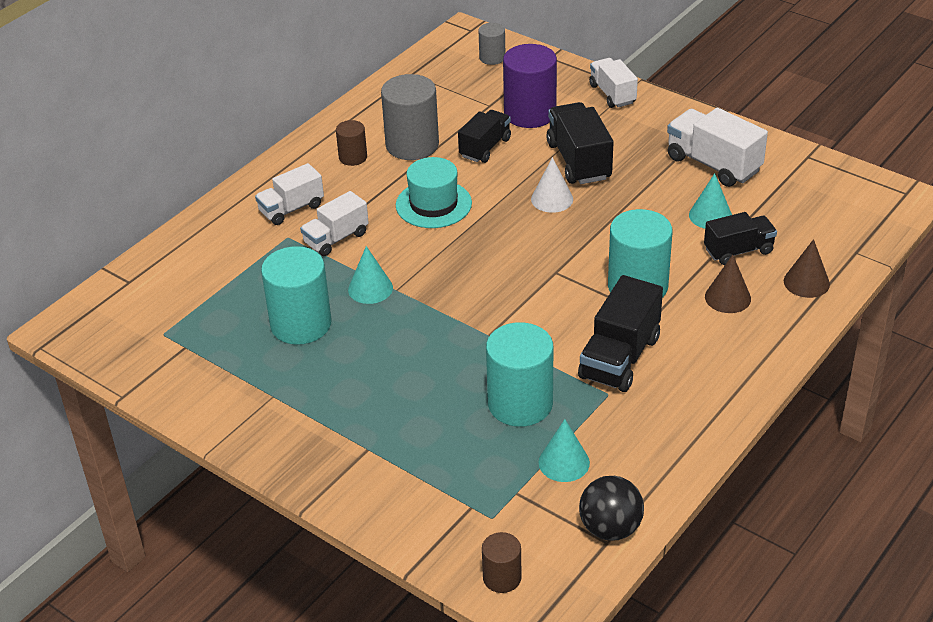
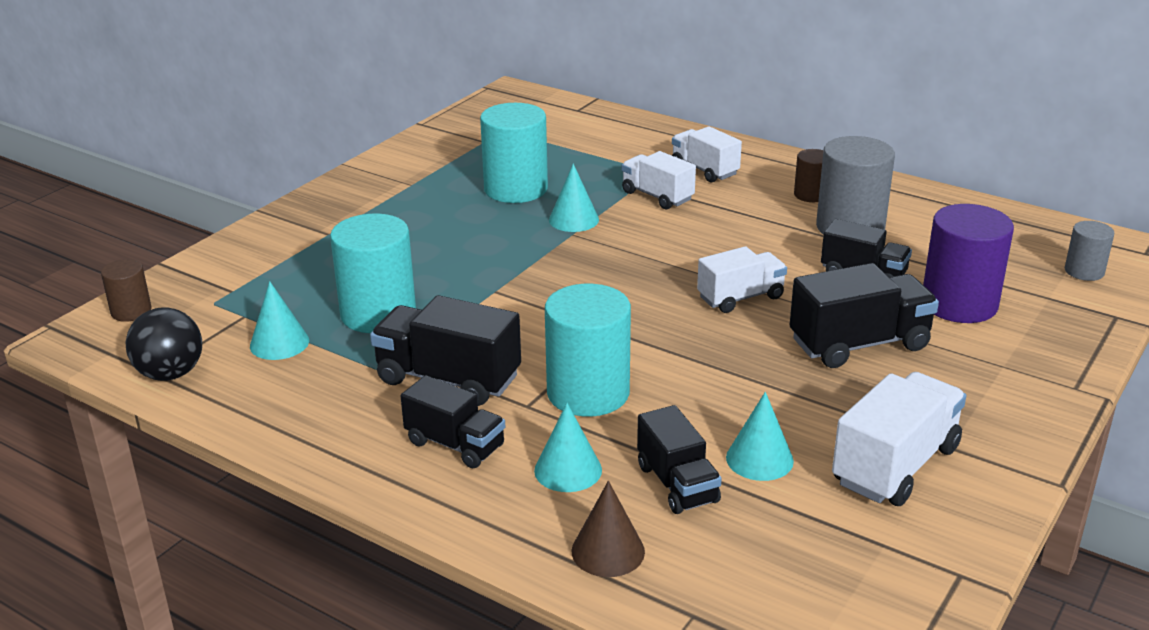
camera: 85 degrees right, 10 degrees down
(433, 204) = (733, 247): turquoise hat -> none
(552, 199) = (765, 325): white cone -> none
(612, 94) = (1046, 371): white truck -> white truck (740, 297)
(702, 351) = (455, 444): none -> black truck
(727, 297) = (568, 470): brown cone -> turquoise cone

